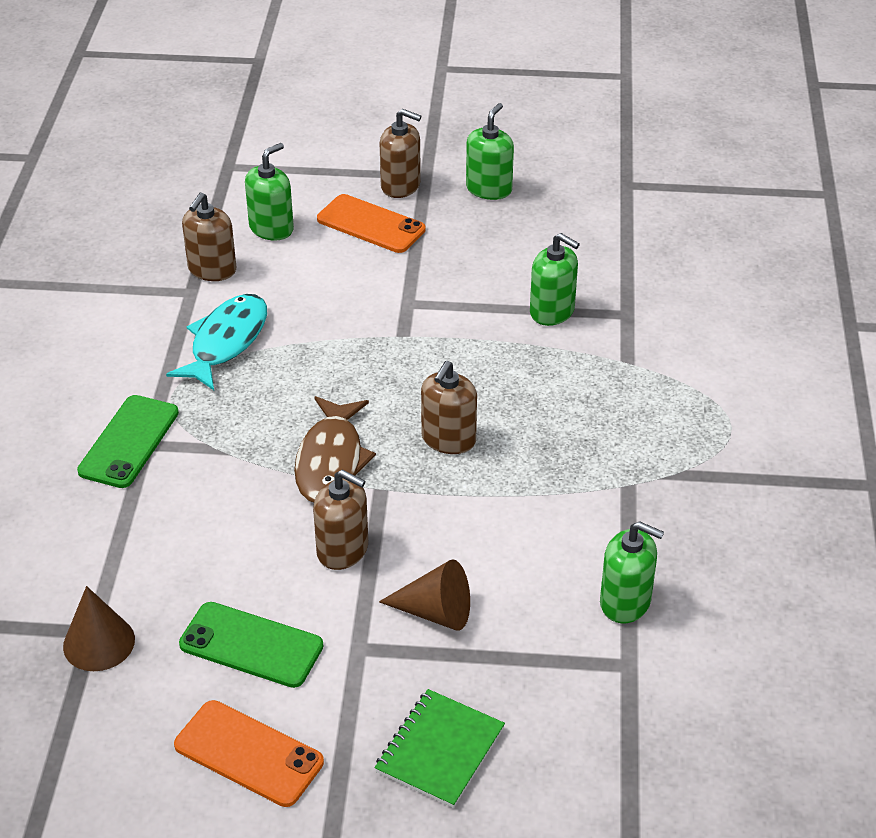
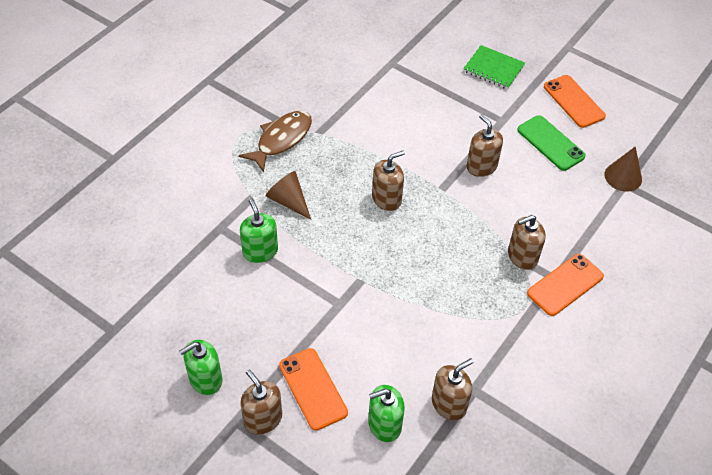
camera: 150 degrees left, 10 degrees up
(129, 442) = (565, 285): green phone -> orange phone
(207, 451) = (522, 256): none -> brown soap dispenser
(226, 342) = (472, 331): turquoise fish -> none
(330, 461) = (458, 217): brown fish -> brown fish (281, 140)
(435, 612) = (457, 119): brown cone -> brown cone (289, 201)
(439, 750) = (493, 69): green notebook -> green notebook turned 60 degrees clockwise
(625, 602) = (370, 85): green soap dispenser -> none

